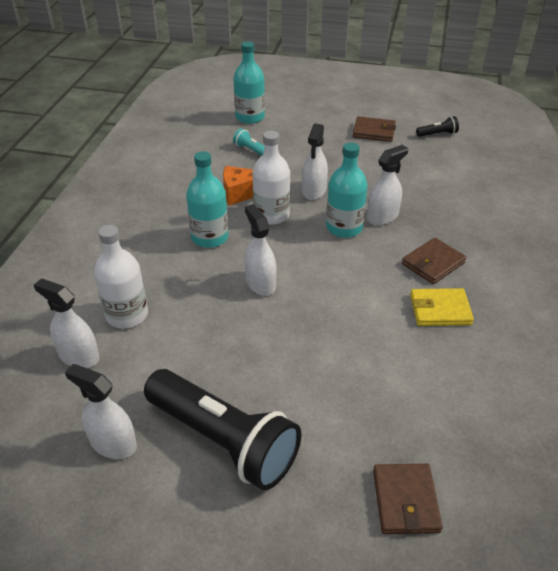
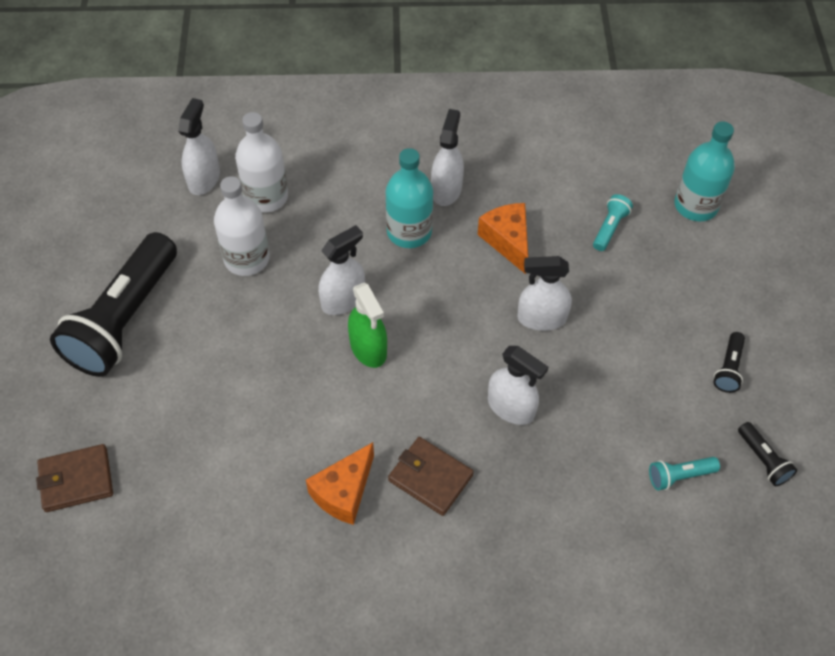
camera: 75 degrees right, 15 degrees up
(113, 443) = (110, 239): white spray bottle -> white spray bottle (446, 189)
(271, 215) = (472, 282): white bottle -> white bottle (247, 258)
(312, 276) = (368, 348): none -> green spray bottle
(344, 228) = (472, 366): turquoise bottle -> none
(374, 132) = (728, 368): brown wallet -> black flashlight
(440, 310) = (344, 492): yellow wallet -> orange cheese
(445, 163) = (679, 476): none -> turquoise flashlight

